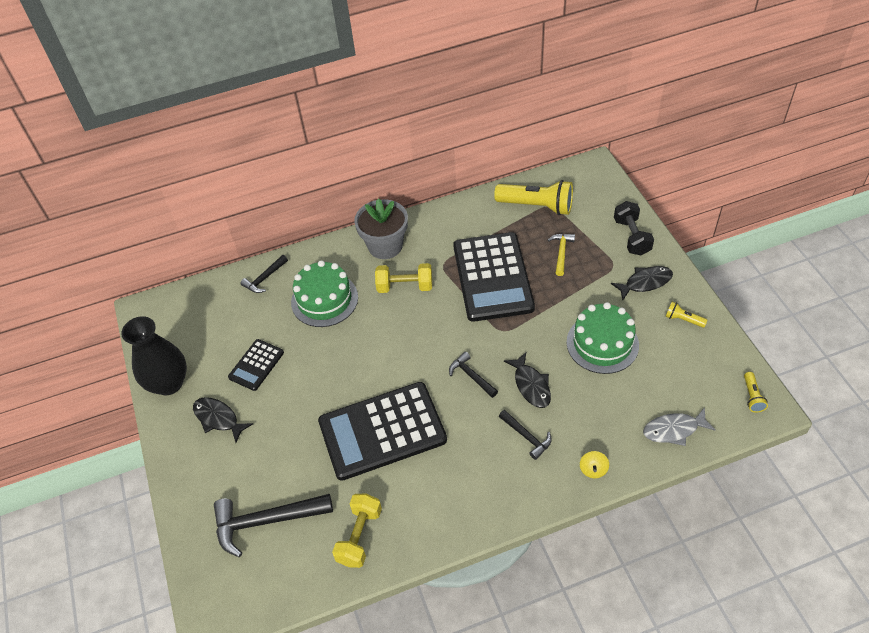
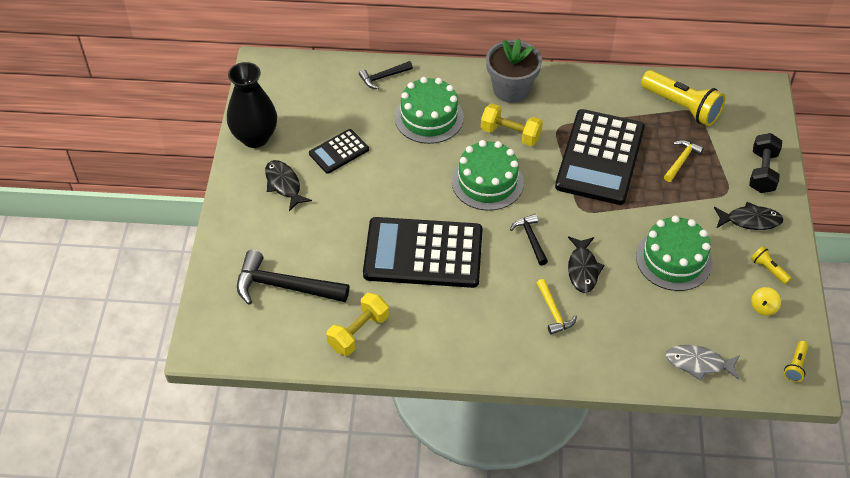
camera: 20 degrees right, 0 degrees up
(406, 339) = (487, 182): none -> green cake
(526, 436) = (553, 312): black hammer -> yellow hammer
(593, 469) = (600, 365): yellow spinning top -> yellow spinning top (763, 307)

